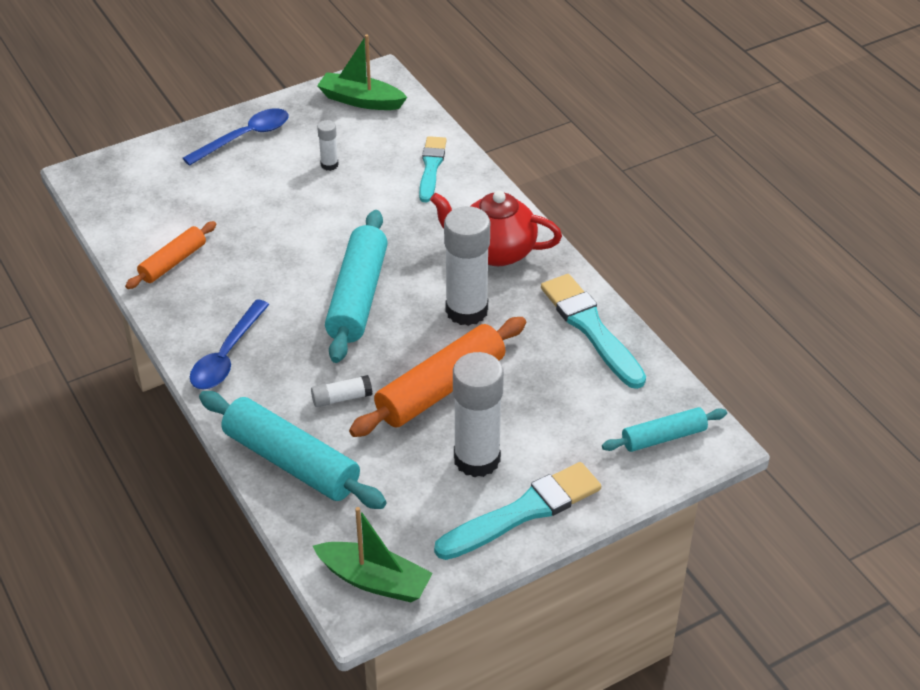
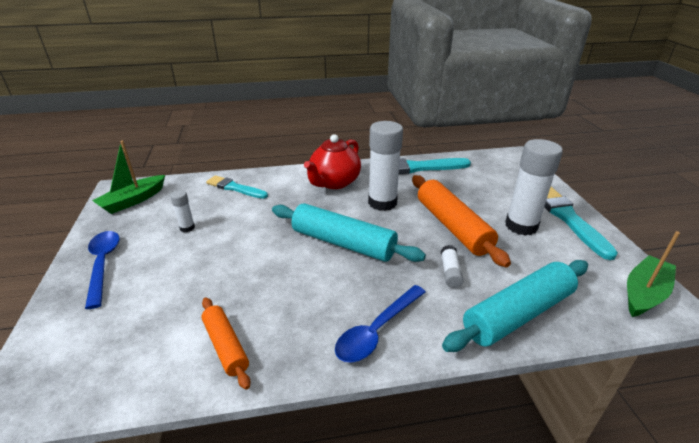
camera: 70 degrees left, 10 degrees down
(227, 356) = (377, 330): blue spoon -> blue spoon turned 90 degrees clockwise
(663, 437) = (508, 166): turquoise rolling pin -> none

